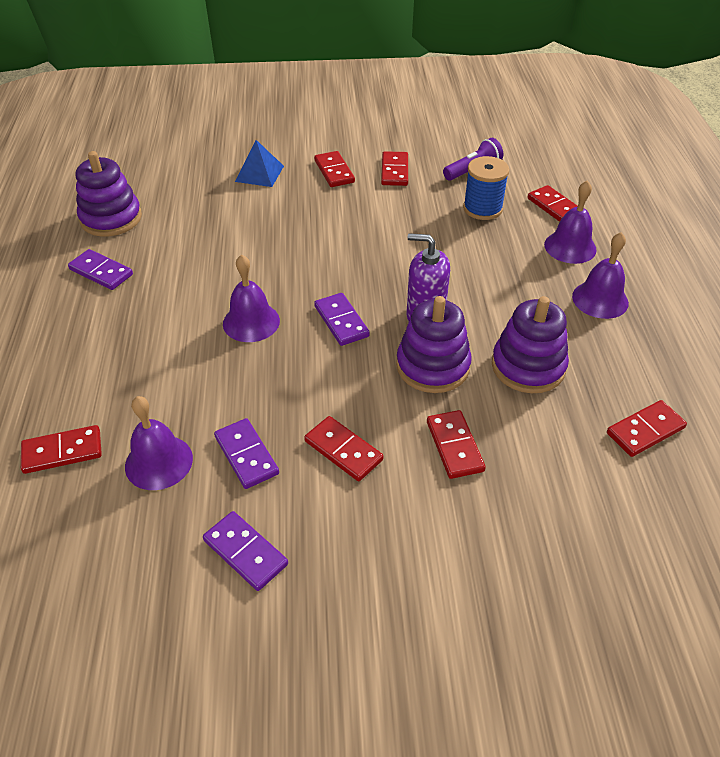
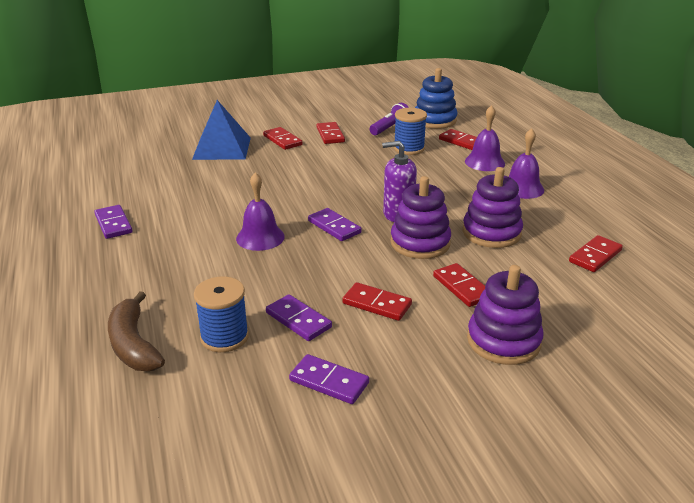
camera: 15 degrees left, 15 degrees down
(62, 452) = (133, 345): red domino -> brown banana
(101, 272) = (113, 224): purple domino -> purple domino turned 45 degrees clockwise
(111, 218) = (106, 189): purple stacking toy -> purple stacking toy (503, 341)
(159, 462) = (224, 337): purple bell -> blue spool
(259, 173) = (222, 148): blue pyramid -> blue pyramid, size x1.62
(535, 165) = (434, 120): none -> blue stacking toy

